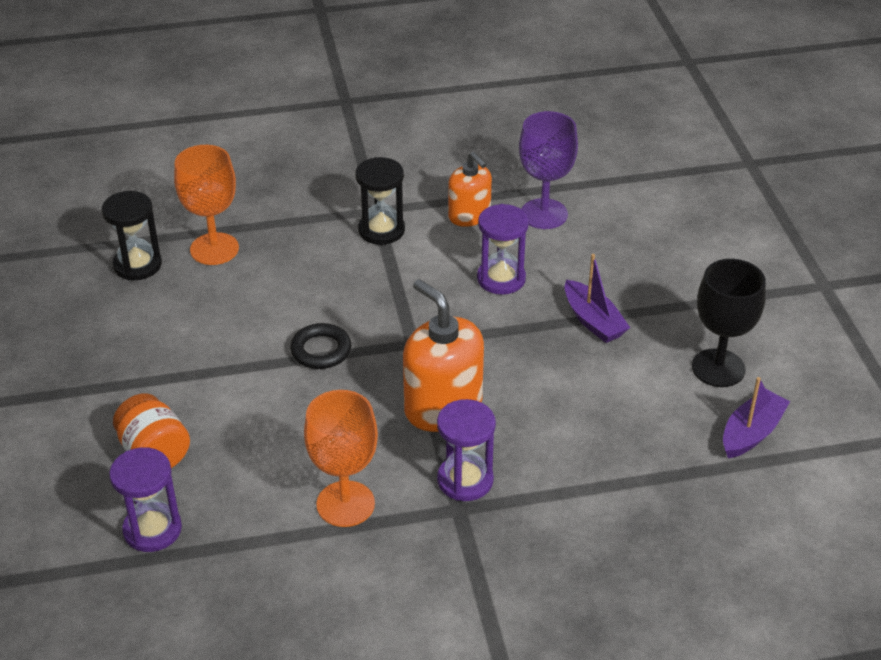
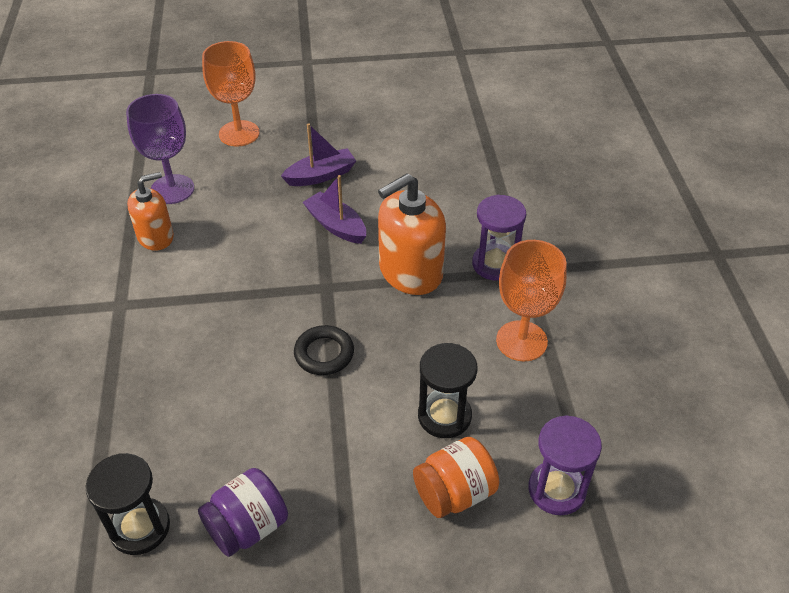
camera: 85 degrees left, 5 degrees up
(132, 324) = (247, 527): none -> purple jar
(214, 249) = (136, 447): orange goblet -> orange goblet (239, 133)
(381, 230) = (155, 301): black hourglass -> black hourglass (444, 416)
(501, 279) = (253, 223): purple hourglass -> none
(718, 368) = (385, 120): black goblet -> none
(751, 433) = (452, 115): purple boat -> purple boat (336, 225)

